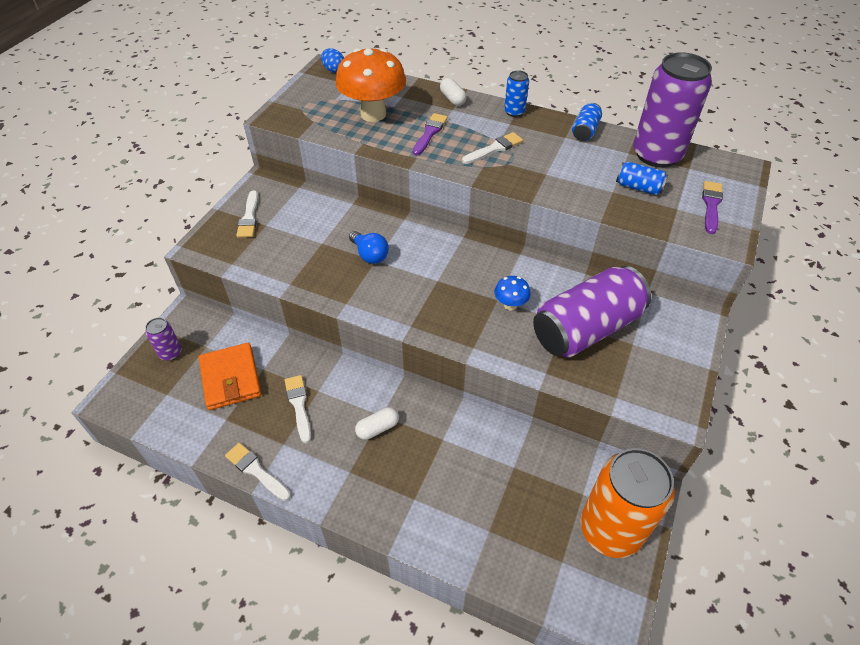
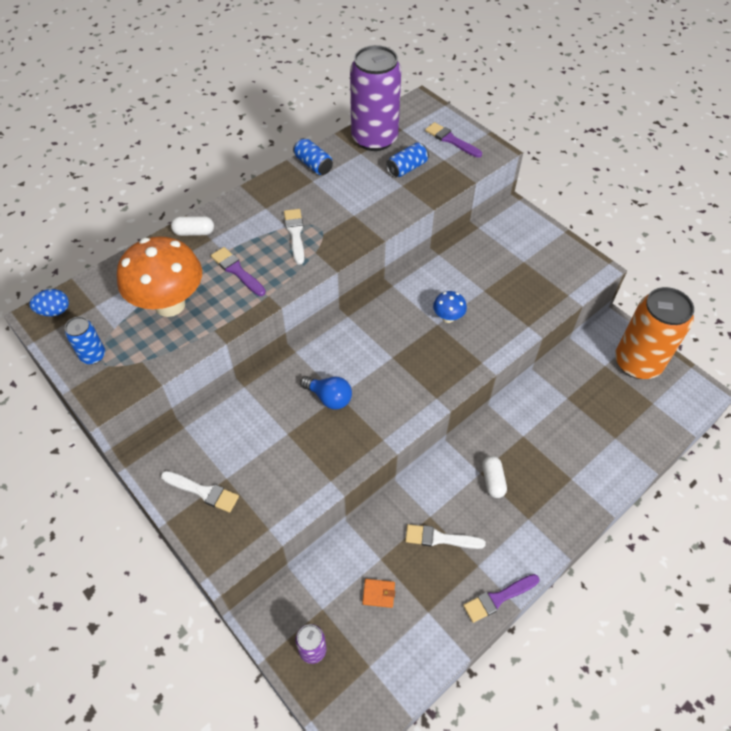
camera: 65 degrees left, 5 degrees up
(231, 378) = (378, 594): orange wallet -> orange wallet, size x0.44
(256, 470) = (498, 598): white brush -> purple brush
(370, 255) = (329, 398): blue light bulb -> blue light bulb turned 45 degrees clockwise
(514, 112) = (250, 197): blue can -> blue can (93, 355)
(586, 328) = (496, 281): purple can -> none

